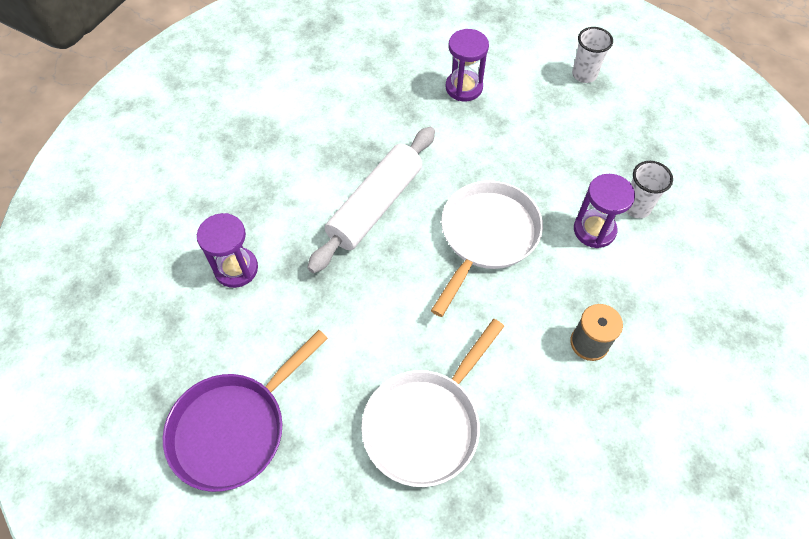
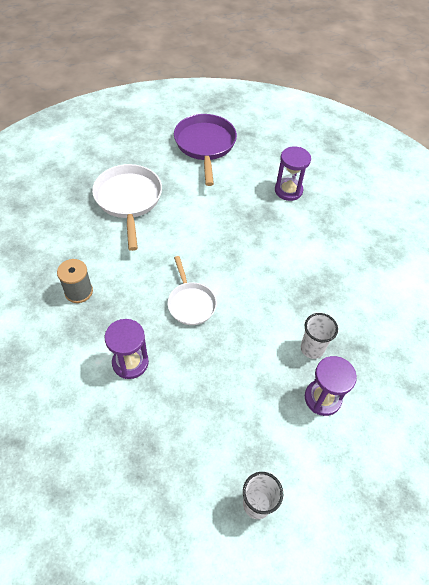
camera: 130 degrees right, 5 degrees down
(375, 206) = (269, 269): white rolling pin -> none
(486, 237) = (190, 303): white pan -> white pan, size x0.62
(636, 207) = (115, 405): white cup -> white cup (312, 348)

